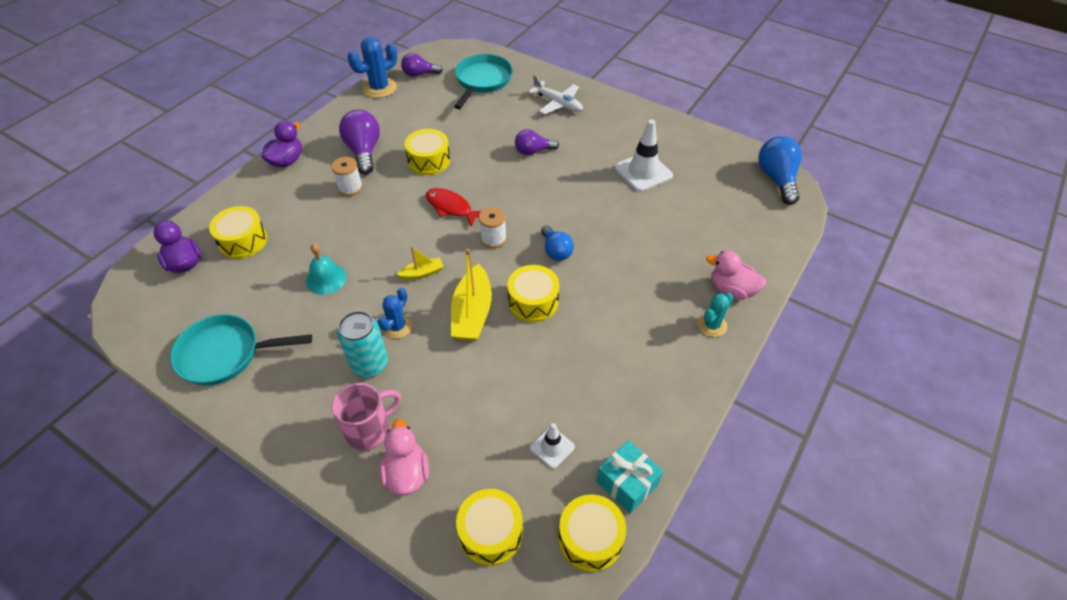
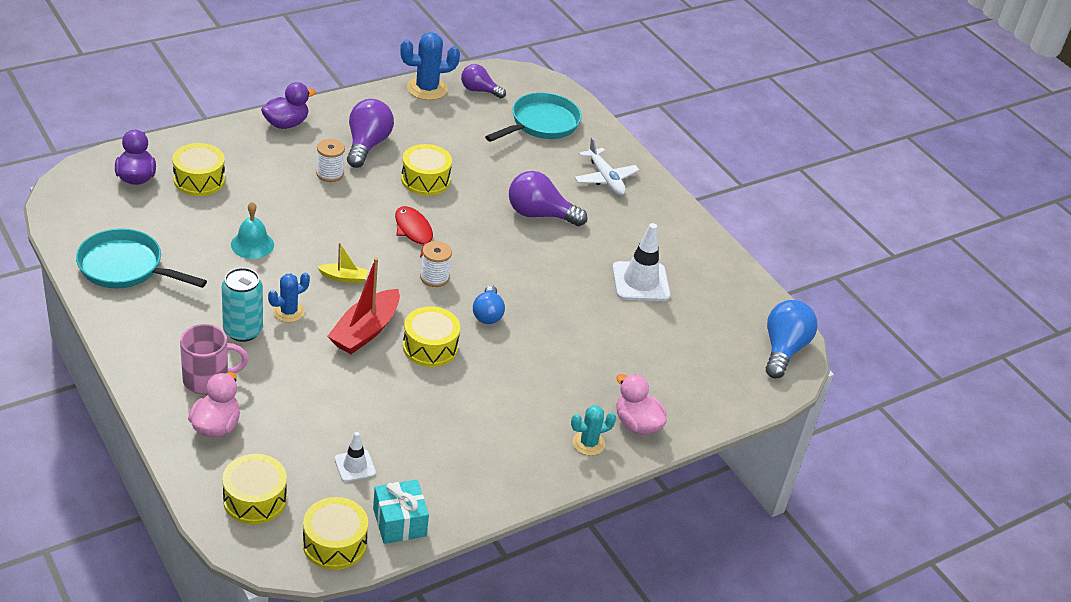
camera: 20 degrees right, 10 degrees down
(472, 313) = (365, 331): yellow boat -> red boat
(533, 151) = (539, 214): purple light bulb -> purple light bulb, size x1.56

